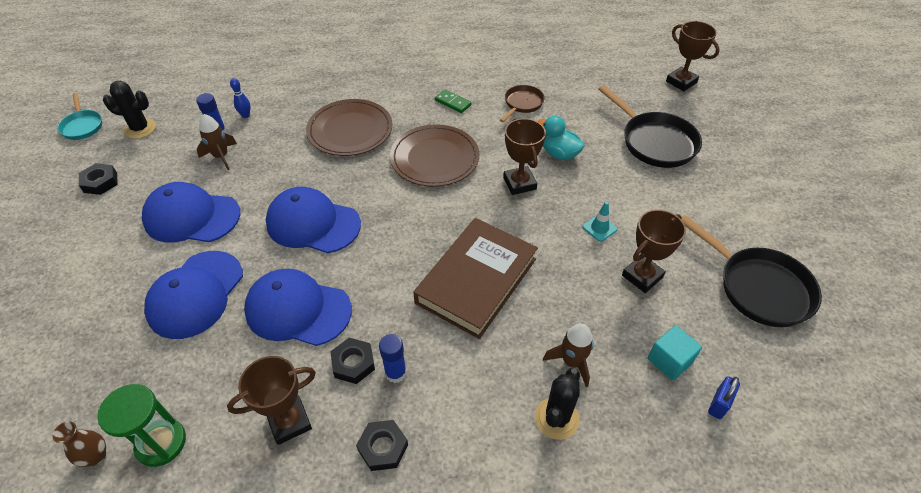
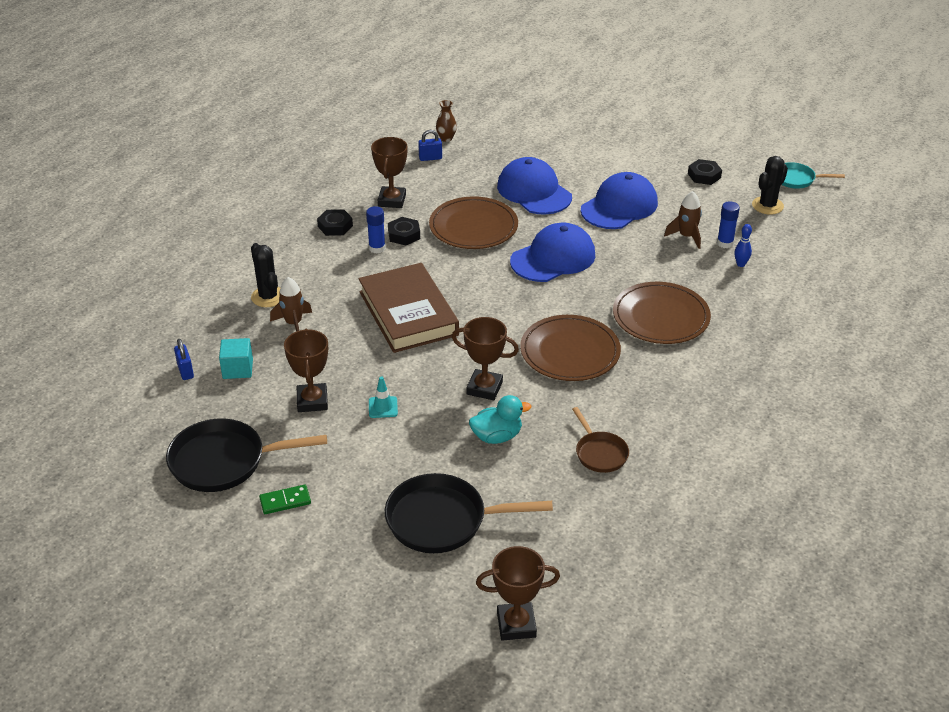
camera: 125 degrees right, 10 degrees down
(161, 443) = (430, 158): green hourglass -> blue padlock
(298, 310) = (473, 227): blue cap -> brown plate
(452, 103) = (647, 402): green domino -> green domino (285, 501)

